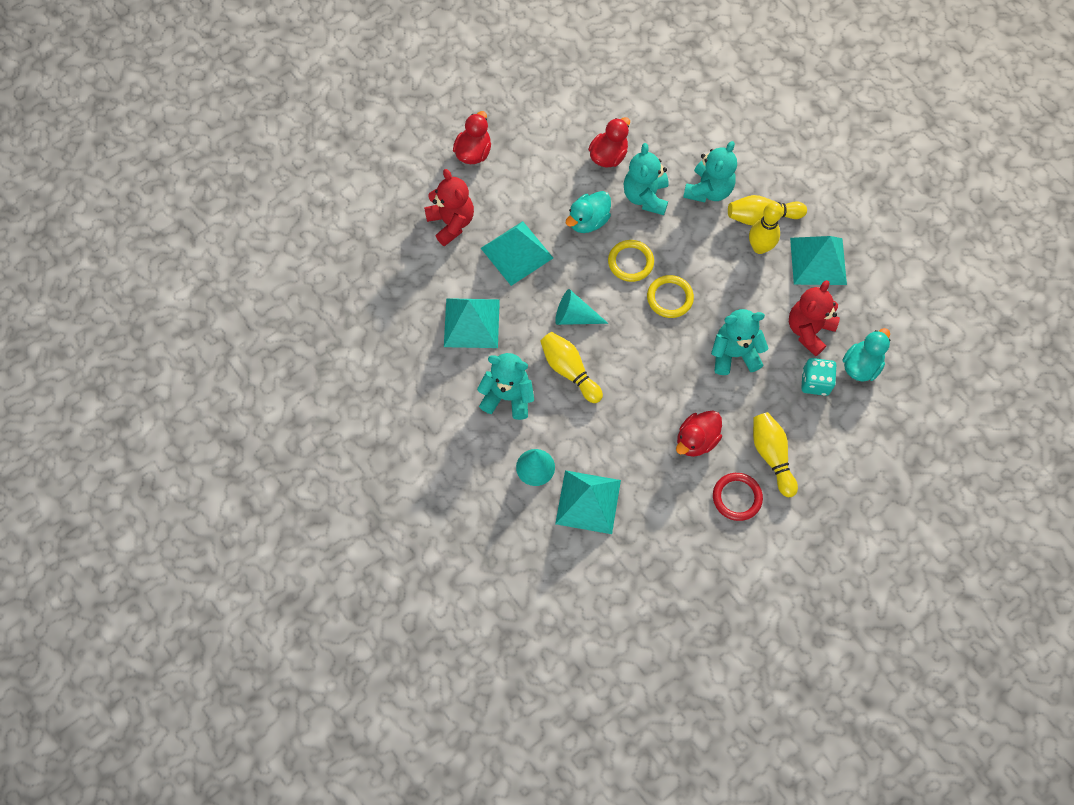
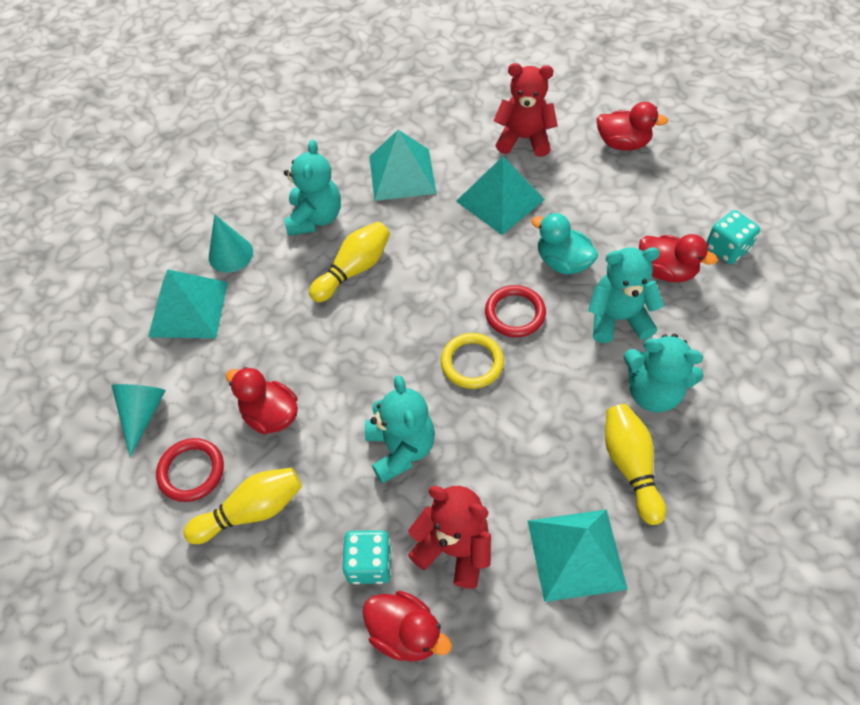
camera: 85 degrees right, 10 degrees down
(451, 223) = (524, 139): red teddy bear -> red teddy bear turned 135 degrees counterclockwise
(575, 316) = (426, 266): turquoise cone -> turquoise cone (142, 414)
(595, 113) = (727, 248): none -> turquoise dice
(630, 262) = (515, 313): yellow ring -> red ring
(759, 247) = (578, 468): yellow bowling pin -> none
(861, 366) = (405, 633): turquoise duck -> red duck

